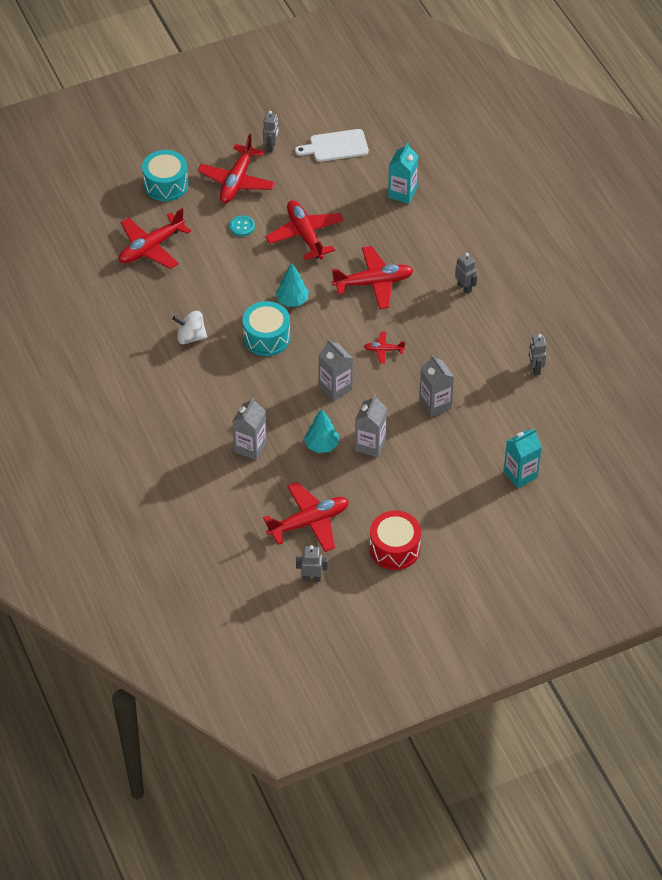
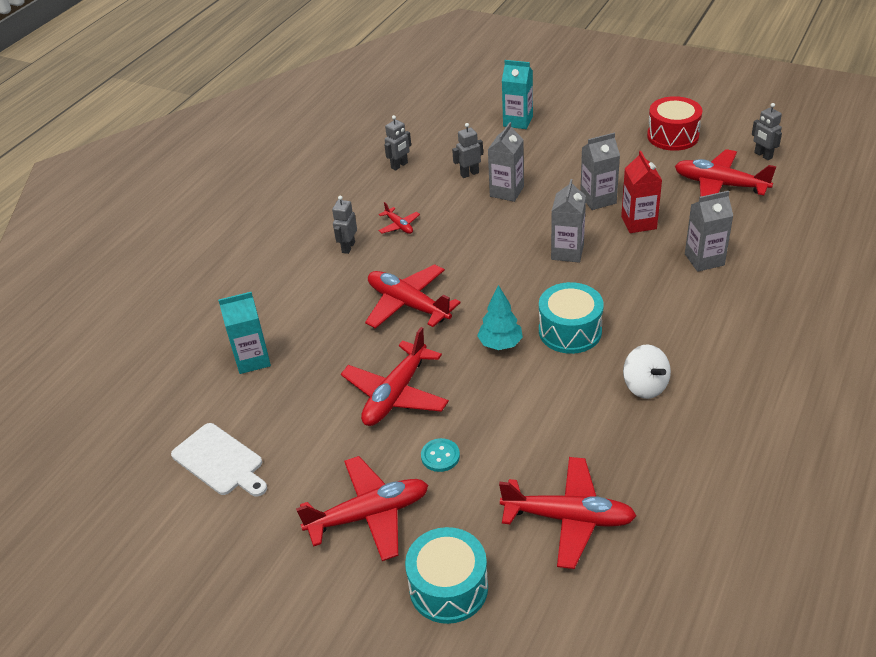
camera: 125 degrees left, 10 degrees down
(271, 147) = (274, 523): grey robot -> grey robot (469, 174)
(321, 445) = (638, 223): turquoise tree -> red carton
(383, 350) = (485, 250): red plane -> red plane (399, 226)

